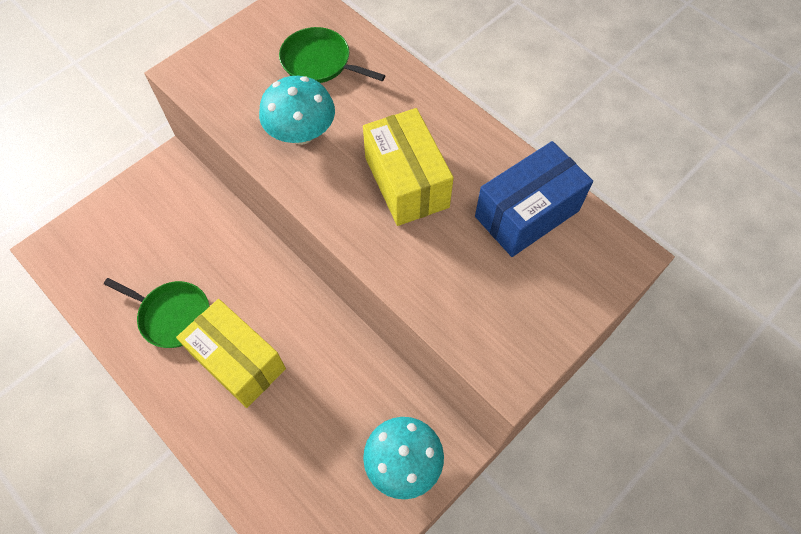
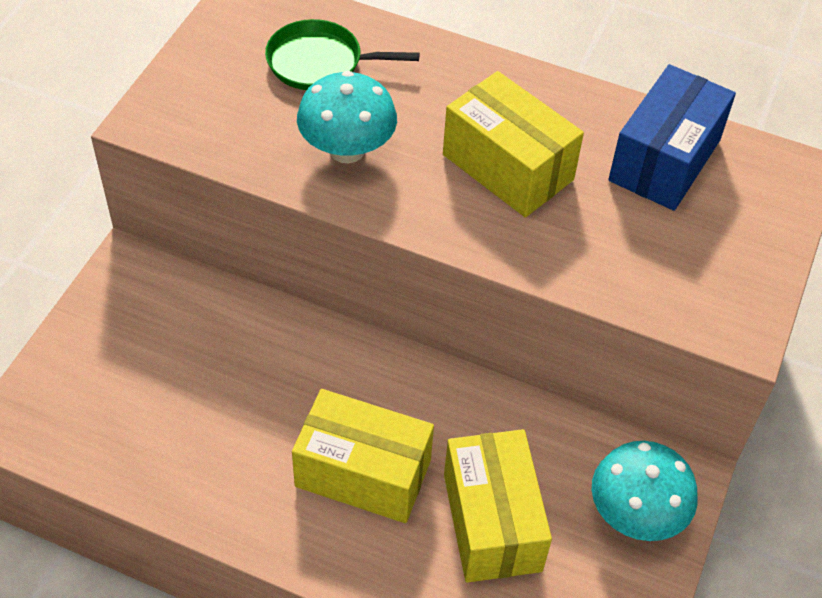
camera: 25 degrees left, 10 degrees down
(172, 315) = (241, 449): green pan -> none
(303, 429) = (492, 522): none -> yellow box

